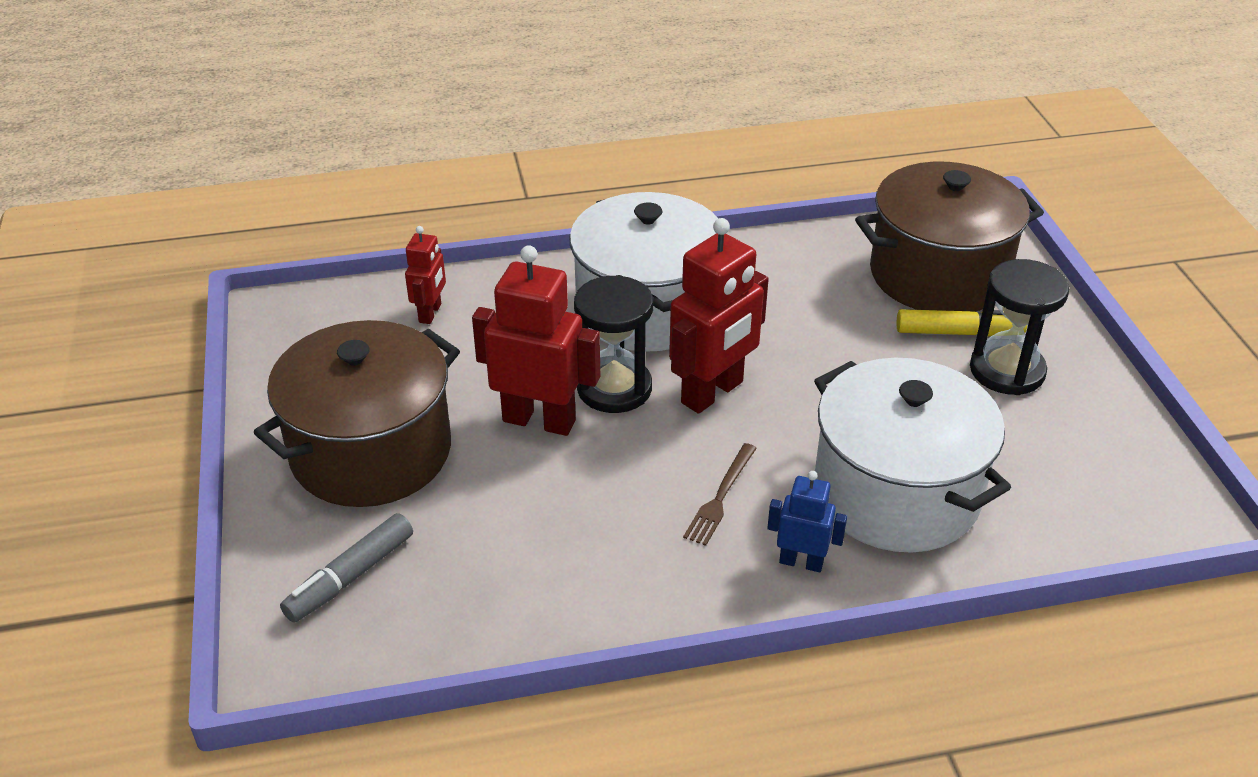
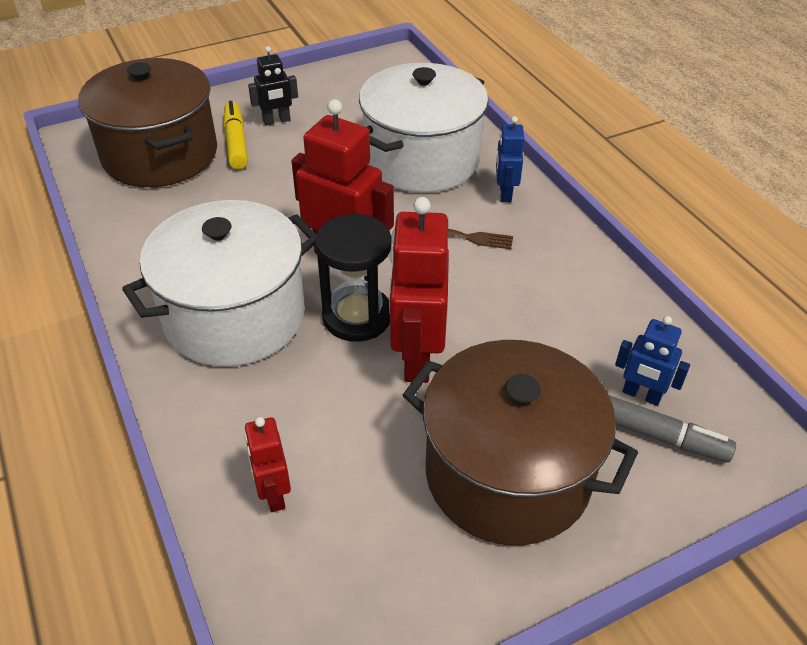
camera: 105 degrees left, 5 degrees up
(406, 582) = (641, 395): none -> blue robot
(430, 313) = (273, 494): red robot -> red robot turned 105 degrees counterclockwise
(1007, 371) = (276, 121): black hourglass -> black robot

